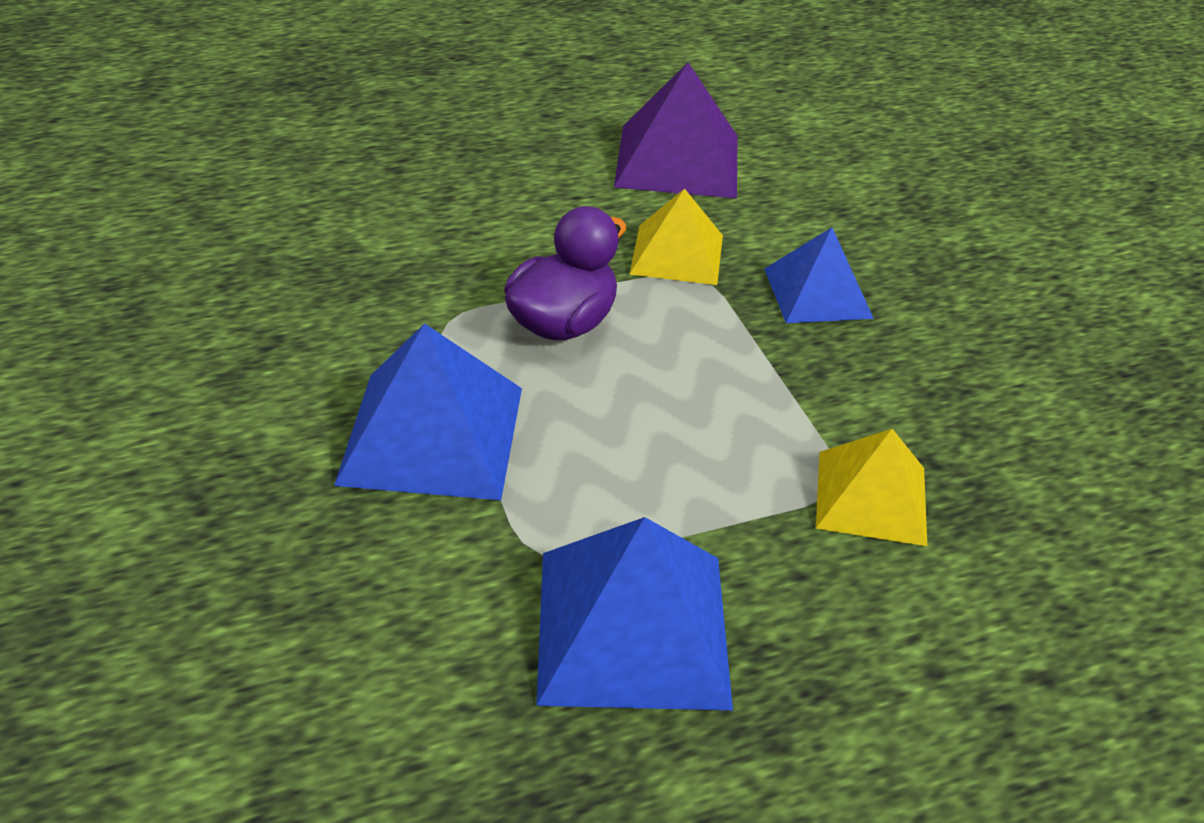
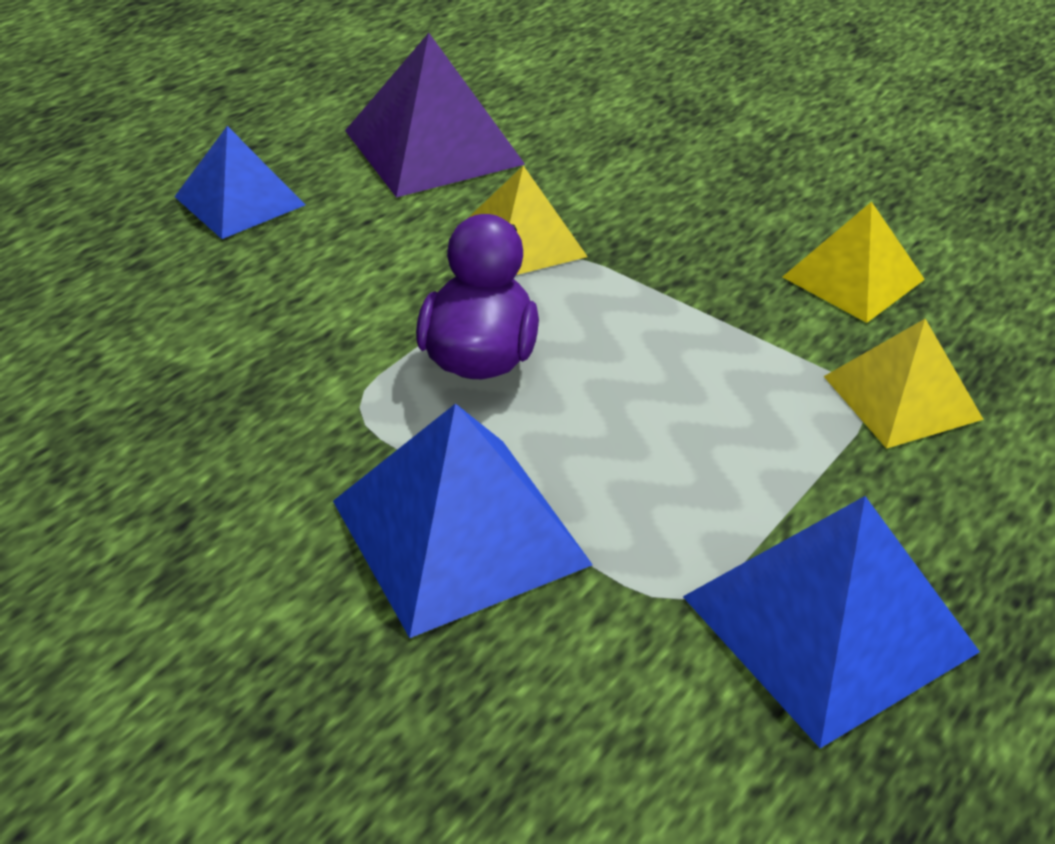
camera: 30 degrees left, 0 degrees up
(817, 293) = (682, 228): blue pyramid -> blue pyramid (239, 201)
(927, 388) = (853, 278): none -> yellow pyramid

